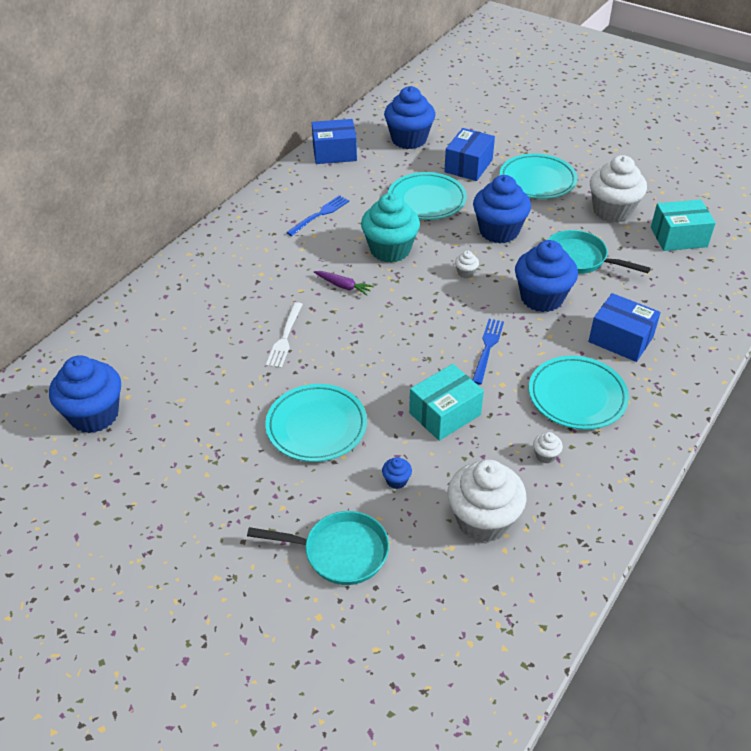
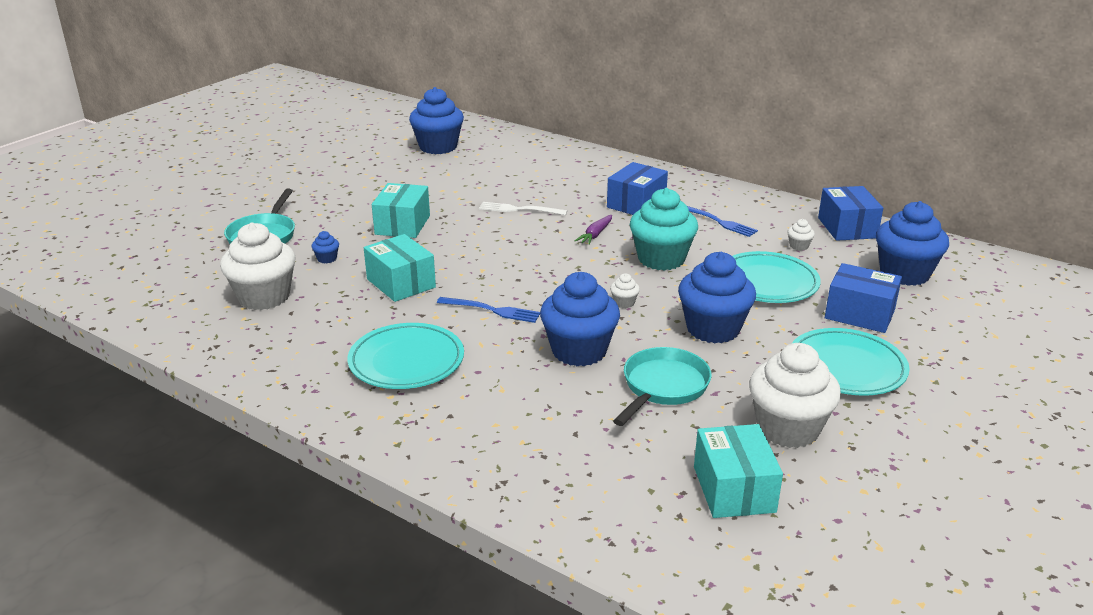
camera: 90 degrees right, 15 degrees down
(316, 426) = (402, 225): turquoise plate -> turquoise box
(545, 455) = (328, 335): white cupcake -> white cupcake (799, 246)
(620, 339) = (498, 403): blue box -> blue box (636, 204)

